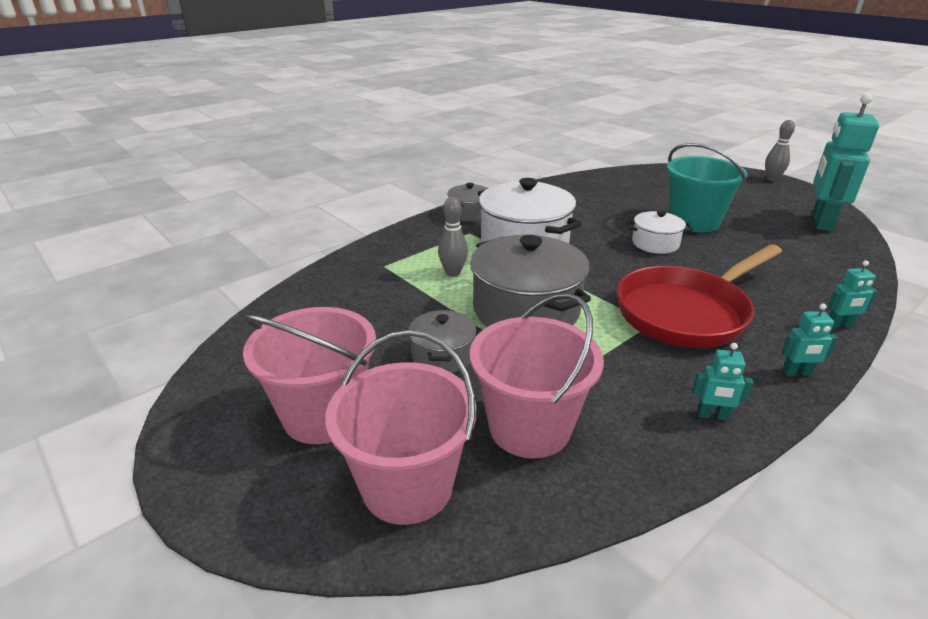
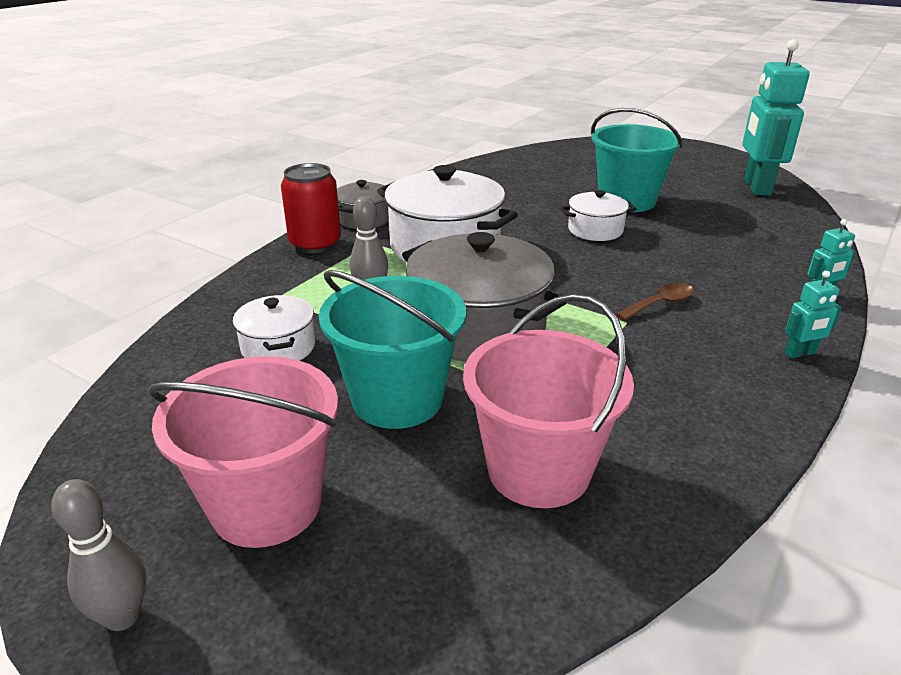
camera: 15 degrees left, 0 degrees up
(371, 304) = (278, 347): none -> white pot
(407, 486) = (415, 576): pink bucket -> none
(426, 229) = (315, 244): none -> red can
(443, 355) = (397, 399): grey pot -> turquoise bucket
(686, 312) = (660, 303): red pan -> brown spoon
(712, 415) = (735, 416): turquoise robot -> none
(772, 179) = (688, 146): grey bowling pin -> grey bowling pin (122, 616)

